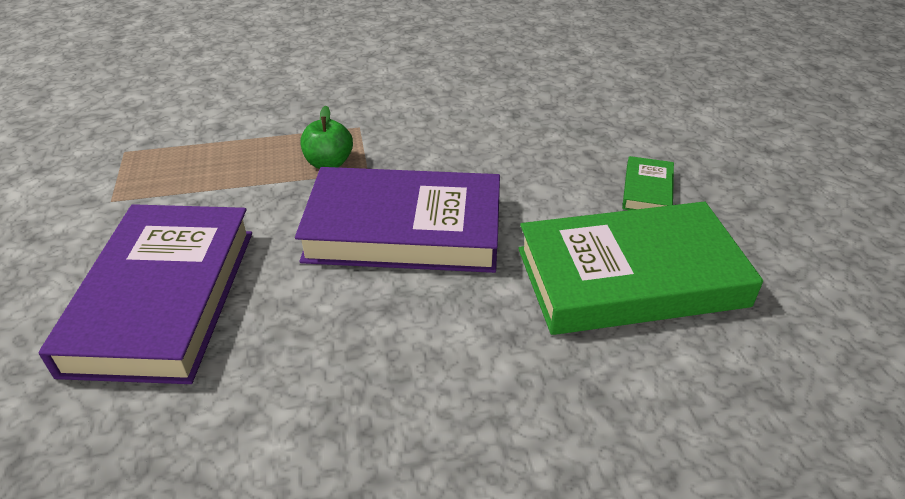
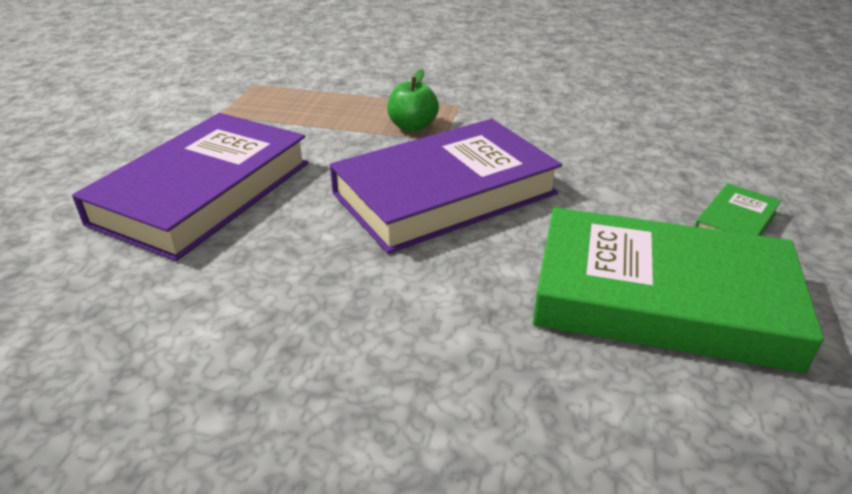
camera: 25 degrees right, 5 degrees down
(404, 229) = (444, 193): purple book -> purple book turned 60 degrees counterclockwise

